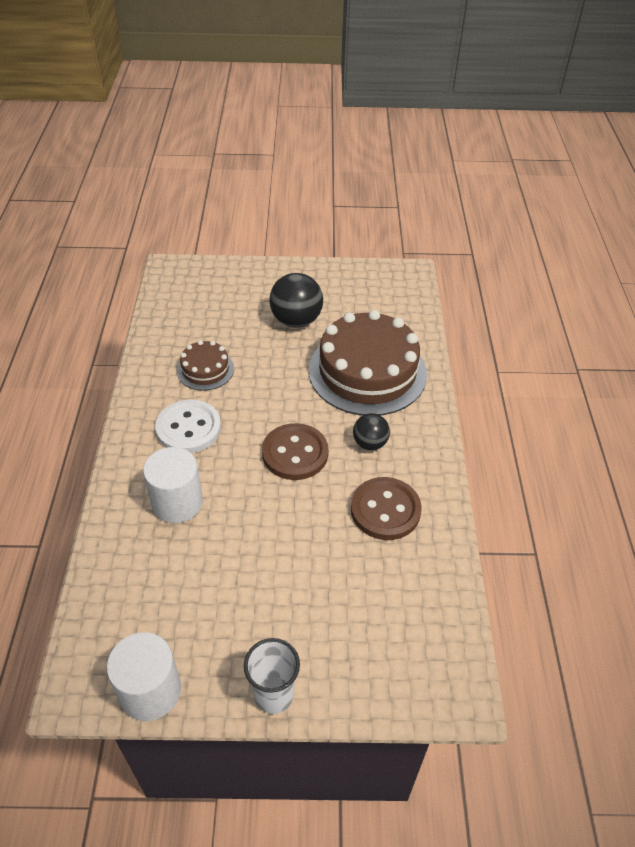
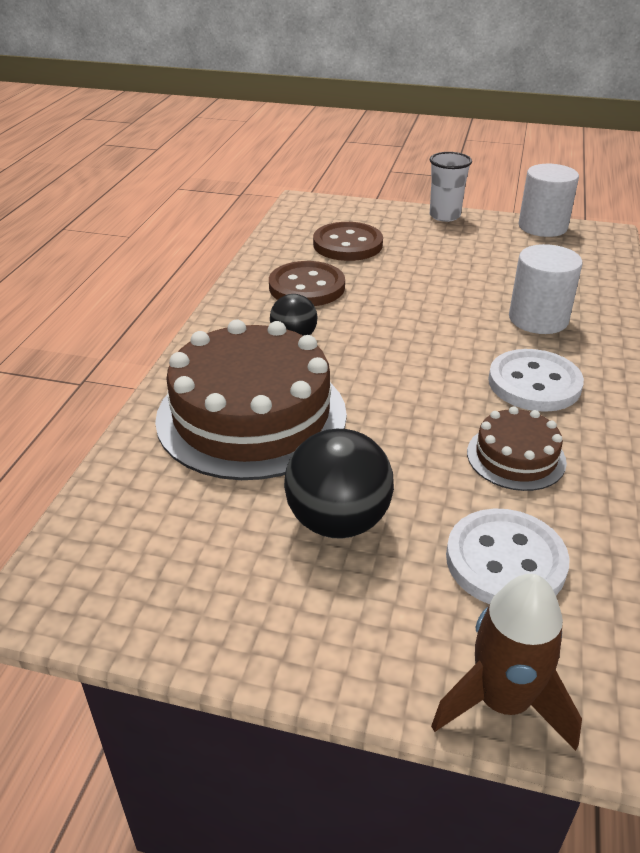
camera: 165 degrees left, 10 degrees down
(214, 315) = (505, 561): none -> white button
(217, 268) = (502, 702): none -> brown rocket
(295, 453) = (392, 341): brown button -> brown button (347, 244)

